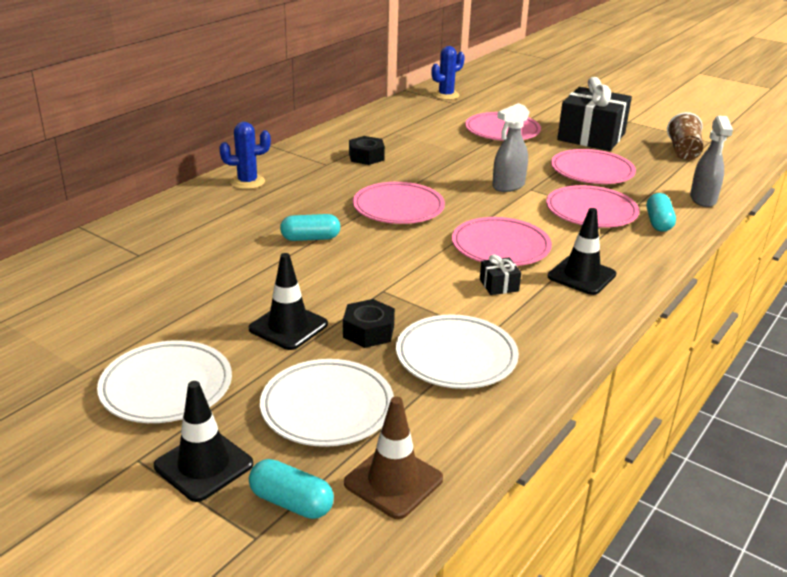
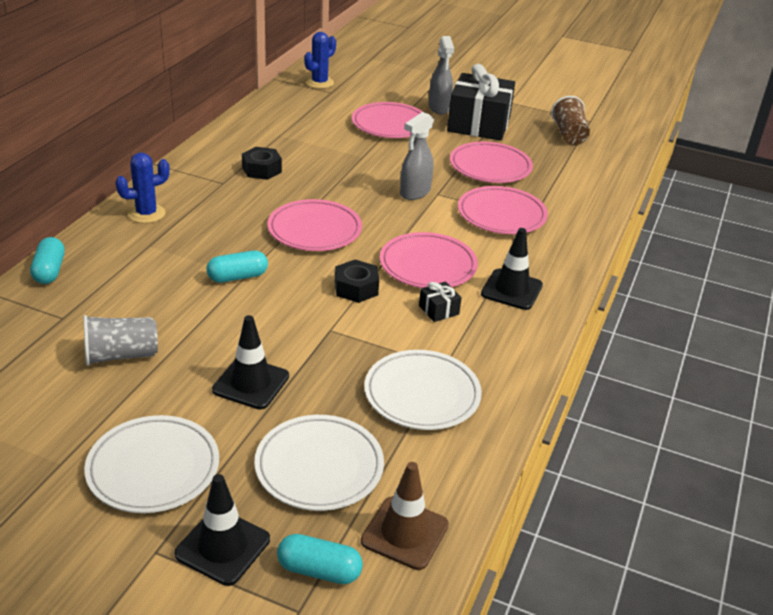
camera: 15 degrees left, 5 degrees up
(177, 290) = (121, 355): none -> grey cup
(368, 331) = (331, 378): black nut -> black nut (356, 288)
(658, 222) = (566, 221): turquoise capsule -> turquoise capsule (49, 271)
(703, 199) = (599, 190): grey spray bottle -> grey spray bottle (439, 108)

